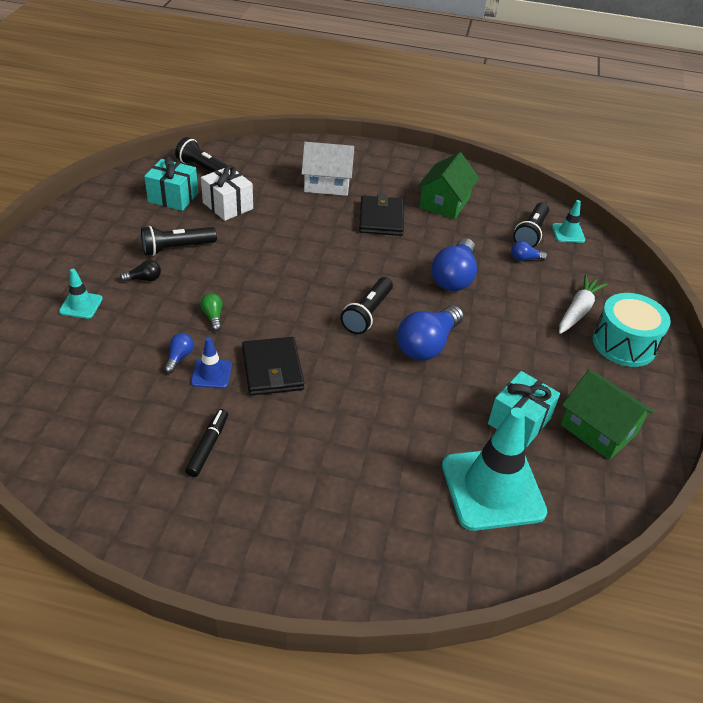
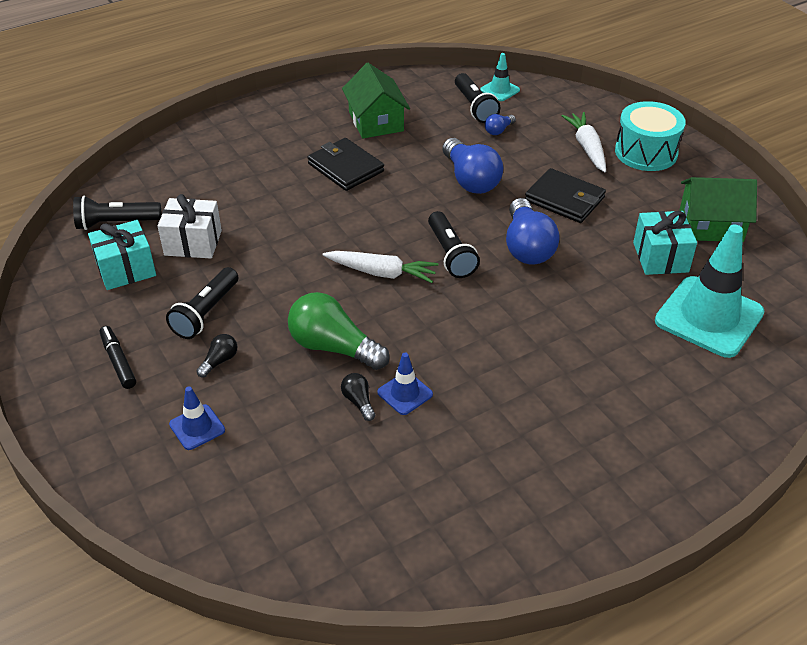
camera: 40 degrees left, 0 degrees up
(81, 305) = (197, 427): turquoise traffic cone -> blue traffic cone
(179, 357) = (358, 402): blue light bulb -> black light bulb
(208, 446) = (489, 449): black marker -> black marker (118, 361)
(213, 317) = (333, 347): green light bulb -> green light bulb, size x2.16
(272, 369) = (446, 352): black wallet -> black wallet (564, 199)
(307, 295) = (381, 273): none -> white carrot
(327, 183) = (253, 165): white house -> none

